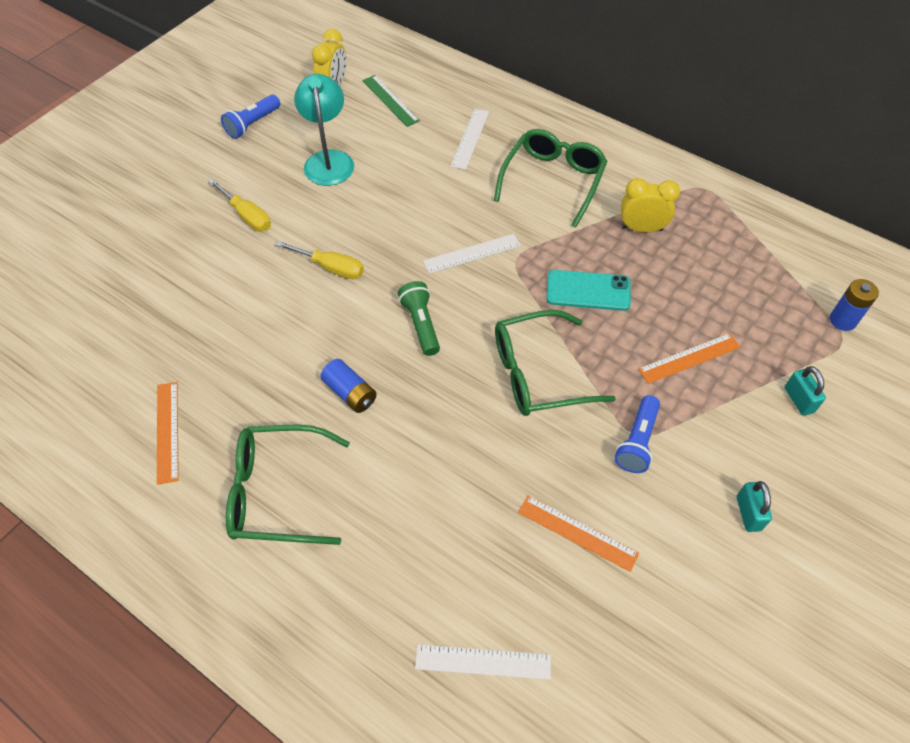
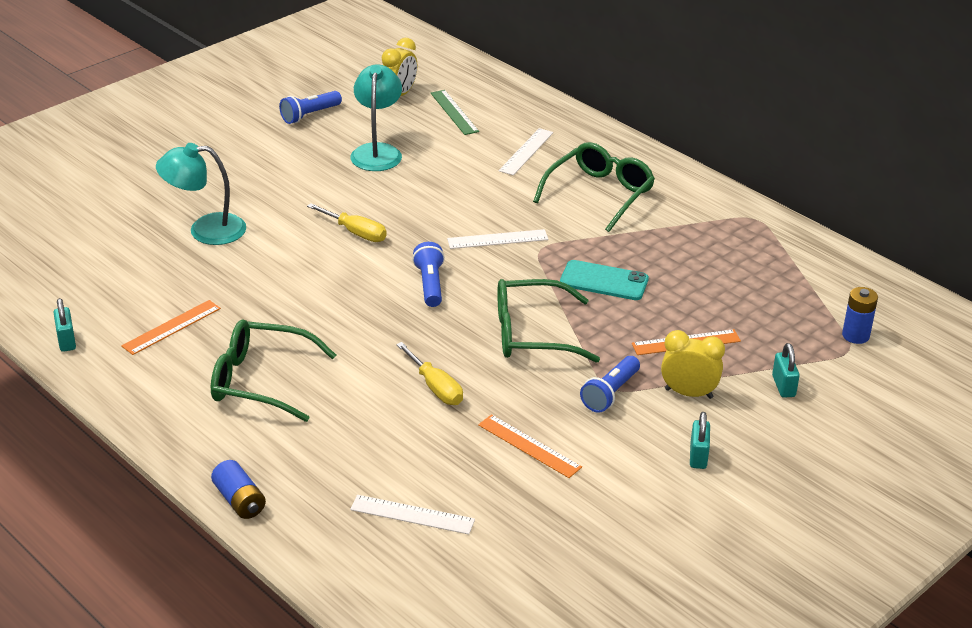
camera: 10 degrees right, 20 degrees down
(56, 472) = (66, 341): none -> turquoise padlock
(167, 431) = (171, 327): orange ruler -> orange ruler turned 45 degrees clockwise
(178, 289) = (205, 230): none -> turquoise lamp
(247, 216) = (285, 184): yellow screwdriver -> yellow screwdriver (435, 387)
(350, 393) = (347, 323): blue battery -> blue battery (239, 500)
(421, 324) = (430, 284): green flashlight -> blue flashlight
(641, 228) = (677, 241): yellow clock -> yellow clock (688, 393)

